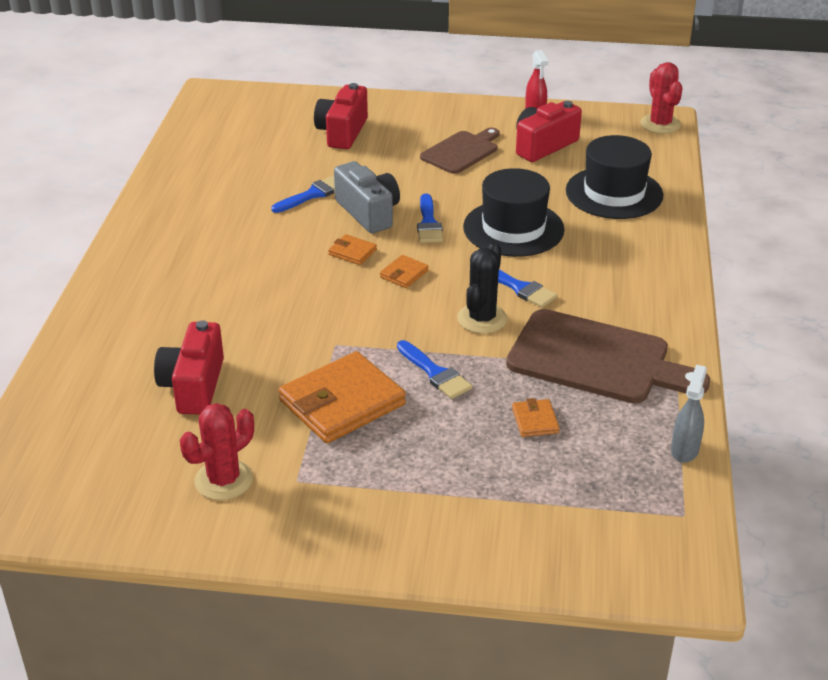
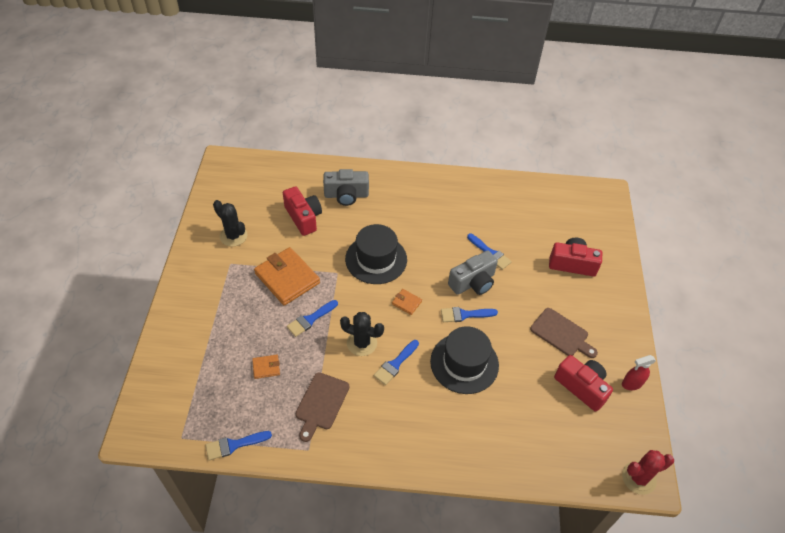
camera: 85 degrees right, 15 degrees up
(148, 334) = (346, 195): none -> grey camera
(194, 386) = (303, 217): red camera -> red camera turned 60 degrees clockwise
(223, 480) = (233, 236): red cactus -> black cactus
(352, 252) = (428, 276): orange wallet -> none
(596, 359) = (321, 403): brown cutting board -> brown cutting board, size x0.61
(614, 193) = (521, 431): black hat -> black hat (376, 259)
(684, 450) = (234, 445): grey spray bottle -> blue brush

